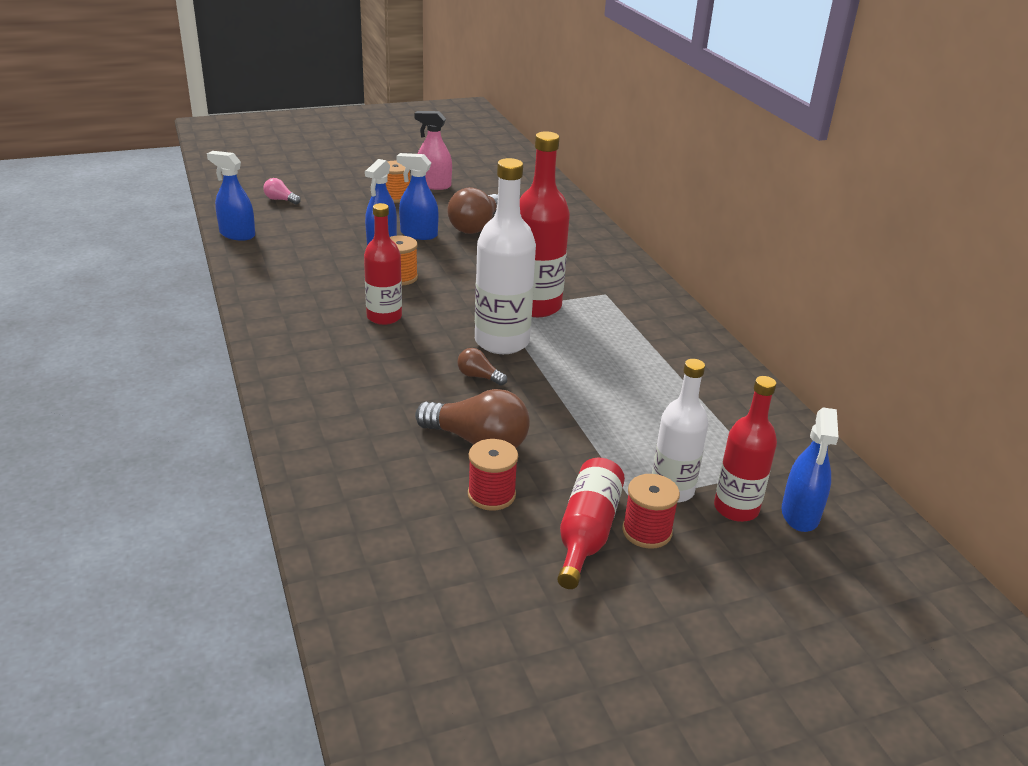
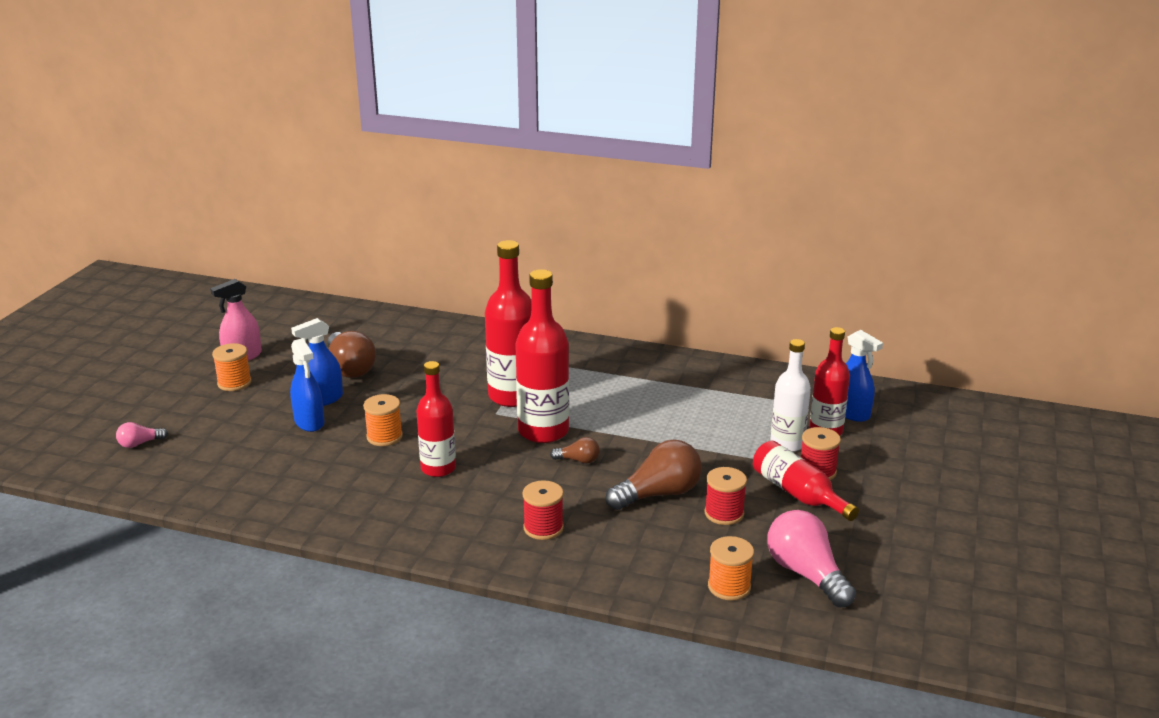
camera: 50 degrees left, 5 degrees down
(237, 234) = (175, 492): blue spray bottle -> none
(353, 400) = (543, 528): none -> red spool
(368, 546) = (729, 587): none -> orange spool
(443, 594) = (806, 574): none -> pink light bulb
(479, 376) = (578, 460): brown light bulb -> brown light bulb turned 150 degrees counterclockwise
(502, 341) = (543, 431): white bottle -> red bottle

